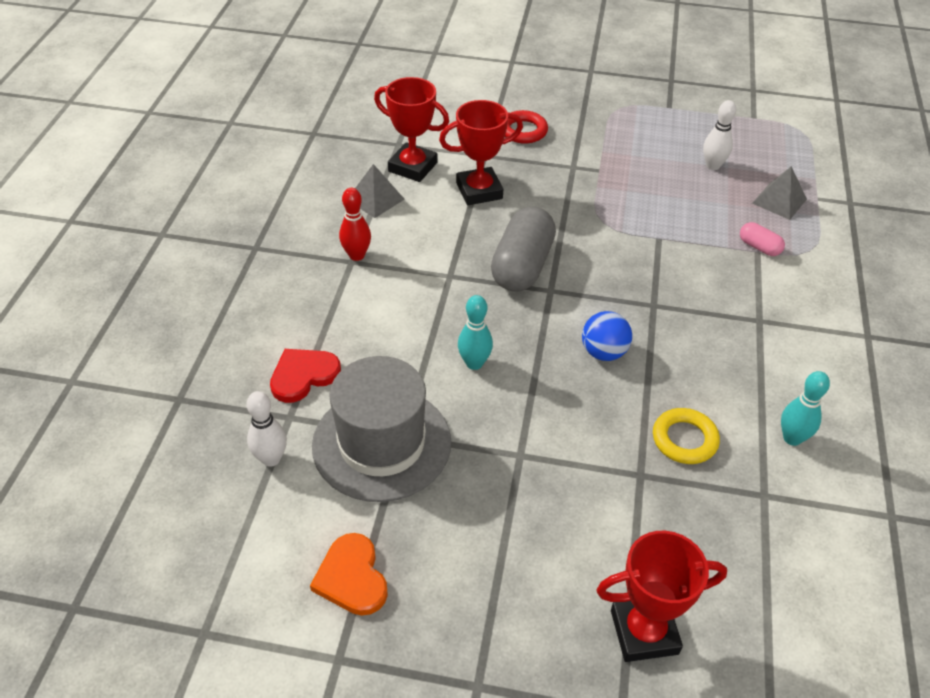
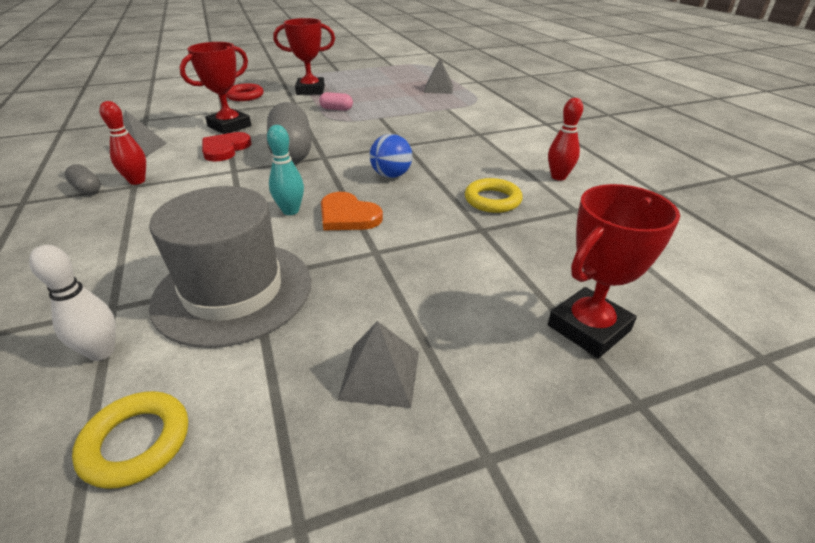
camera: 30 degrees left, 10 degrees down
(270, 548) = (136, 442): none -> yellow ring
(303, 376) = (115, 271): red heart -> red heart (225, 149)
(311, 250) = (87, 189): none -> grey capsule
(352, 577) = (266, 422): orange heart -> orange heart (348, 216)
(412, 167) = (165, 127): red trophy -> red trophy (310, 90)
(447, 582) = (380, 375): none -> grey pyramid
(712, 166) = (386, 85): white bowling pin -> none
(759, 247) = (446, 107): pink capsule -> pink capsule (336, 109)
(792, 438) = (558, 177): turquoise bowling pin -> red bowling pin

